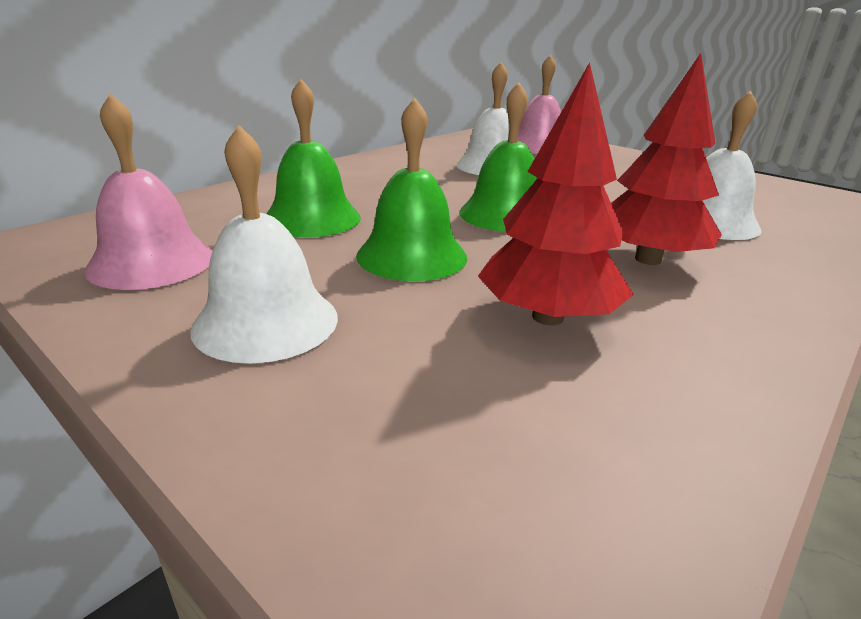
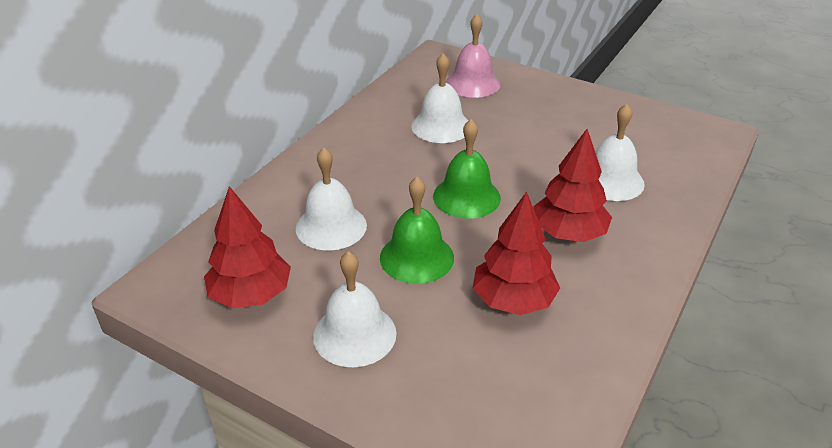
camera: 10 degrees left, 10 degrees up
(151, 262) = (251, 295): pink bell -> red tree
(312, 218) = (331, 226): green bell -> white bell

